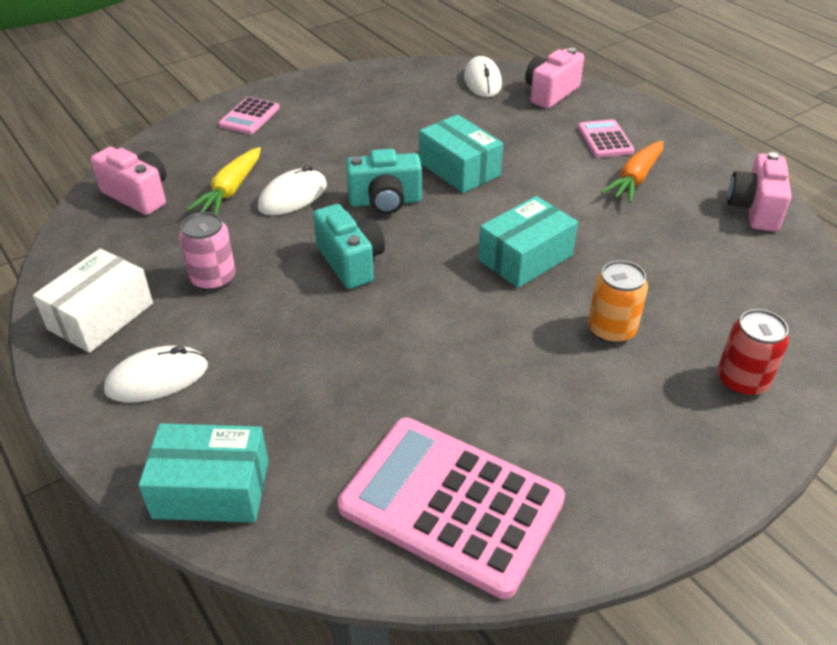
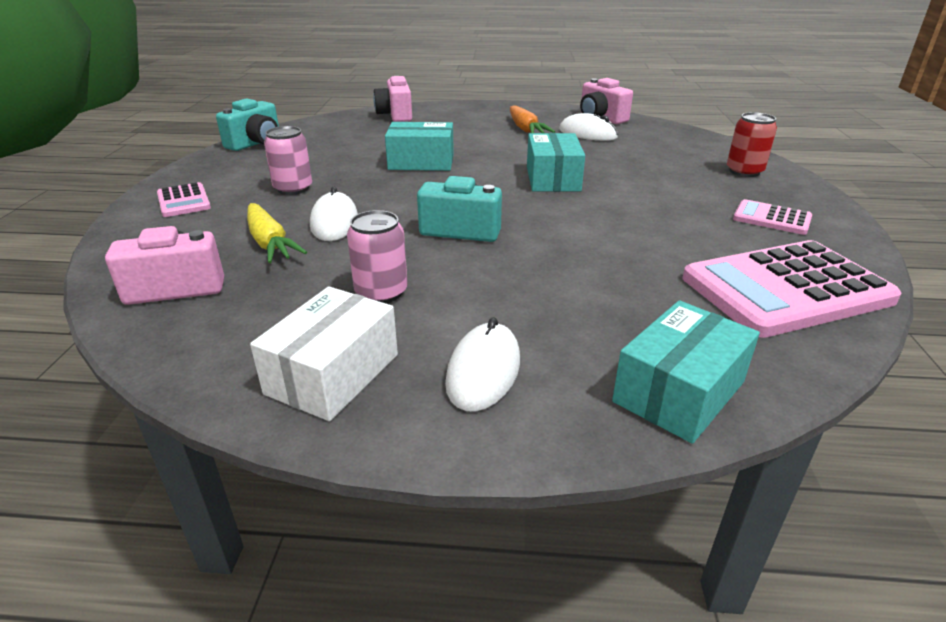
camera: 50 degrees left, 10 degrees down
(101, 316) = (333, 374): white box -> white box turned 45 degrees clockwise
(325, 144) = (293, 188): none -> pink can
(385, 202) = (411, 195): turquoise camera -> turquoise camera (256, 143)
(482, 81) = (339, 124): white mouse -> white mouse (587, 134)
(605, 140) = (472, 121): pink calculator -> pink calculator (771, 218)
(611, 330) = (659, 183): orange can -> none

